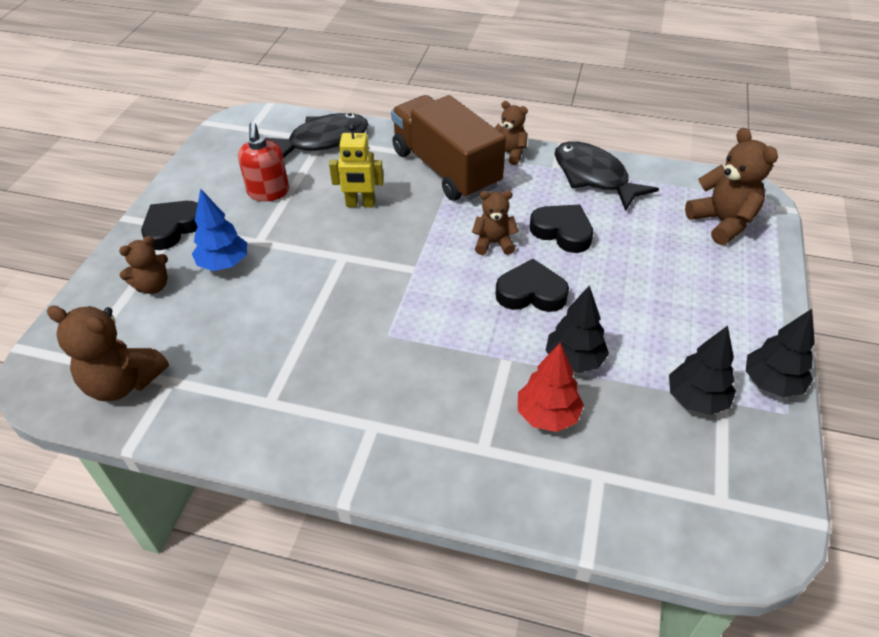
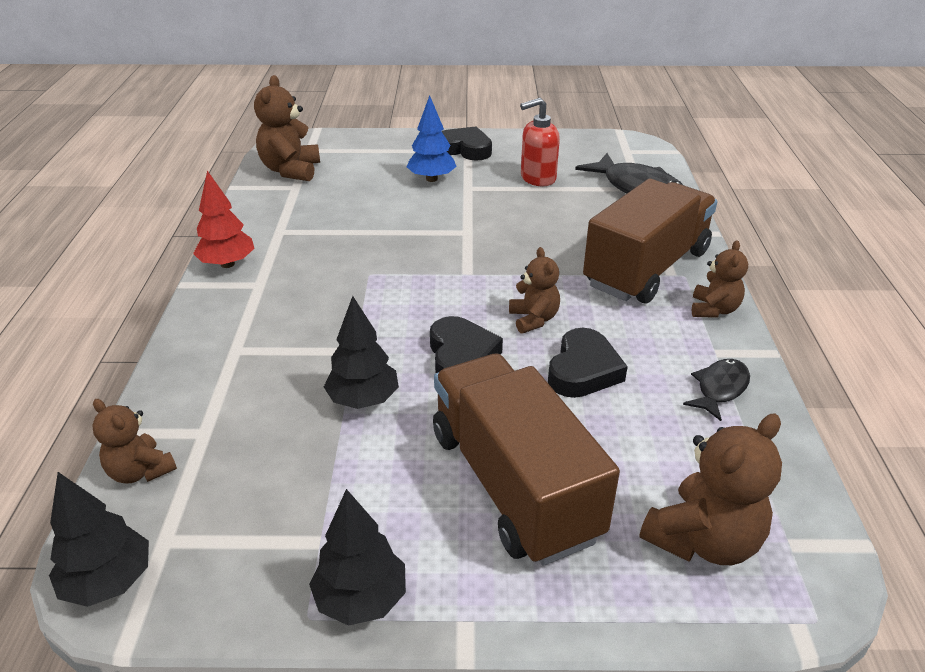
camera: 75 degrees right, 10 degrees down
(153, 286) = (394, 157): brown teddy bear -> brown teddy bear (140, 471)
(360, 204) = (550, 227): yellow robot -> none
(547, 415) = (280, 387): red tree -> red tree (227, 264)
(594, 177) = (719, 389): black fish -> black fish, size x0.55
(673, 291) = (513, 484): none -> brown truck
(696, 399) = (319, 513): black tree -> black tree (108, 582)

